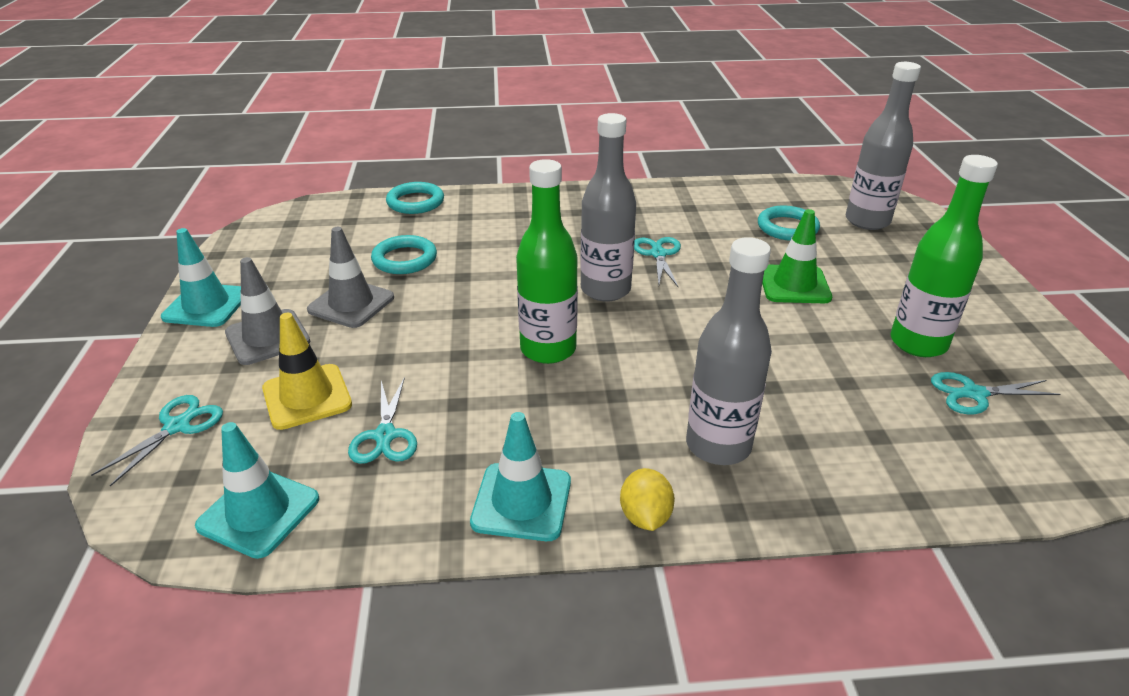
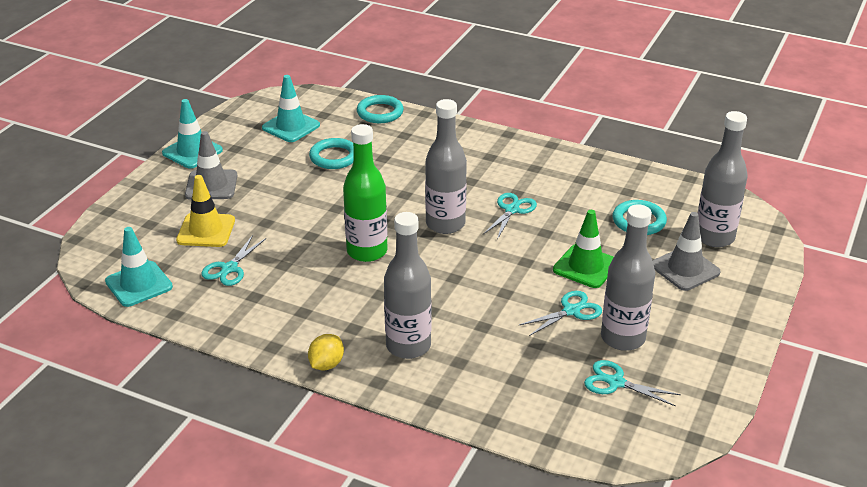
camera: 30 degrees right, 0 degrees up
(177, 426) = (130, 223): turquoise scissors -> turquoise scissors (571, 311)
(351, 304) = (275, 179): grey traffic cone -> grey traffic cone (685, 269)
(521, 502) = (269, 331): turquoise traffic cone -> turquoise traffic cone (291, 126)
(918, 343) = (623, 338): green bottle -> grey bottle

